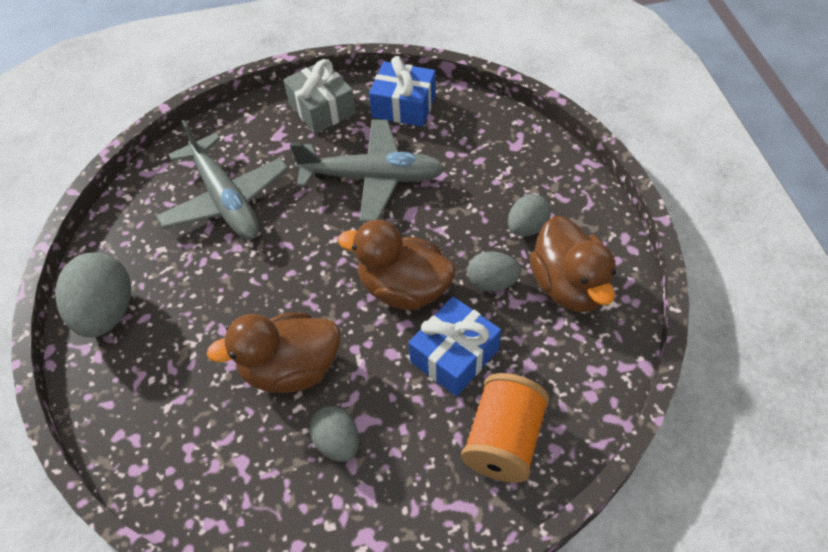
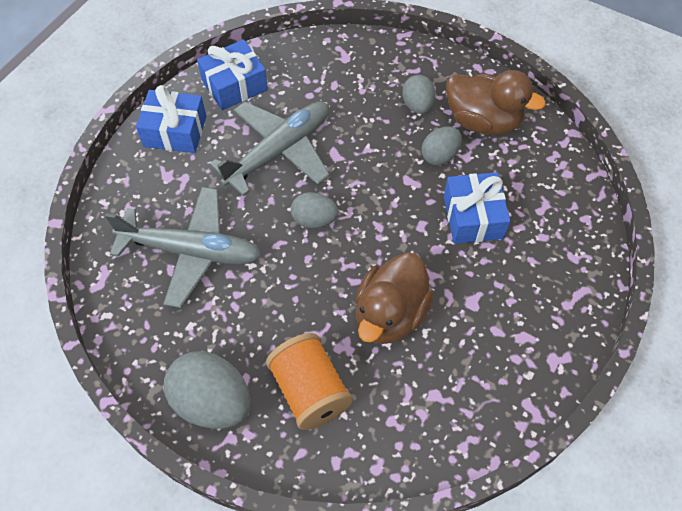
camera: 50 degrees left, 5 degrees up
(322, 108) = (175, 131): grey gift -> blue gift
(337, 442) = (474, 327): grey egg -> grey egg (314, 220)
(403, 289) = (393, 204): brown duck -> none
(503, 440) = (556, 239): orange spool -> orange spool (310, 391)

